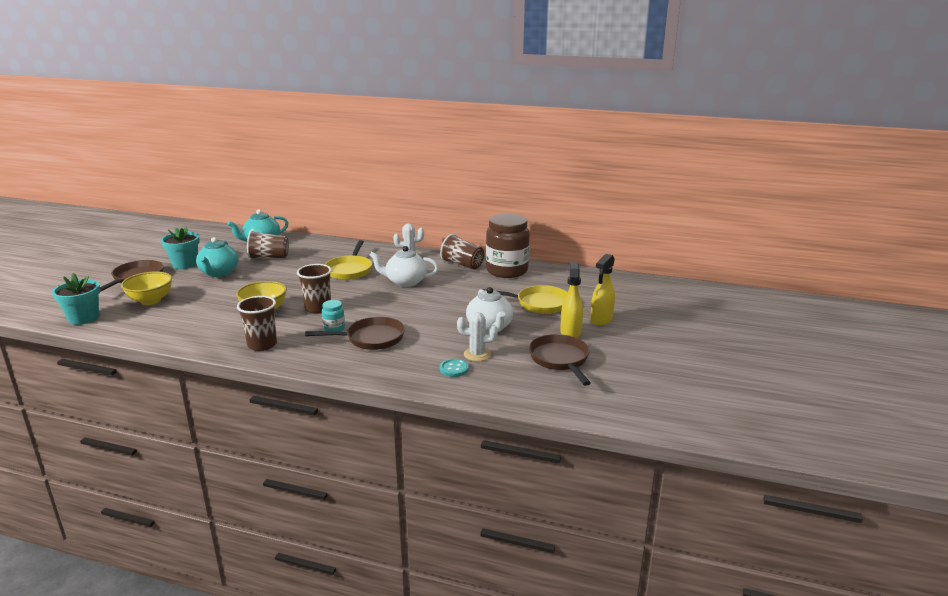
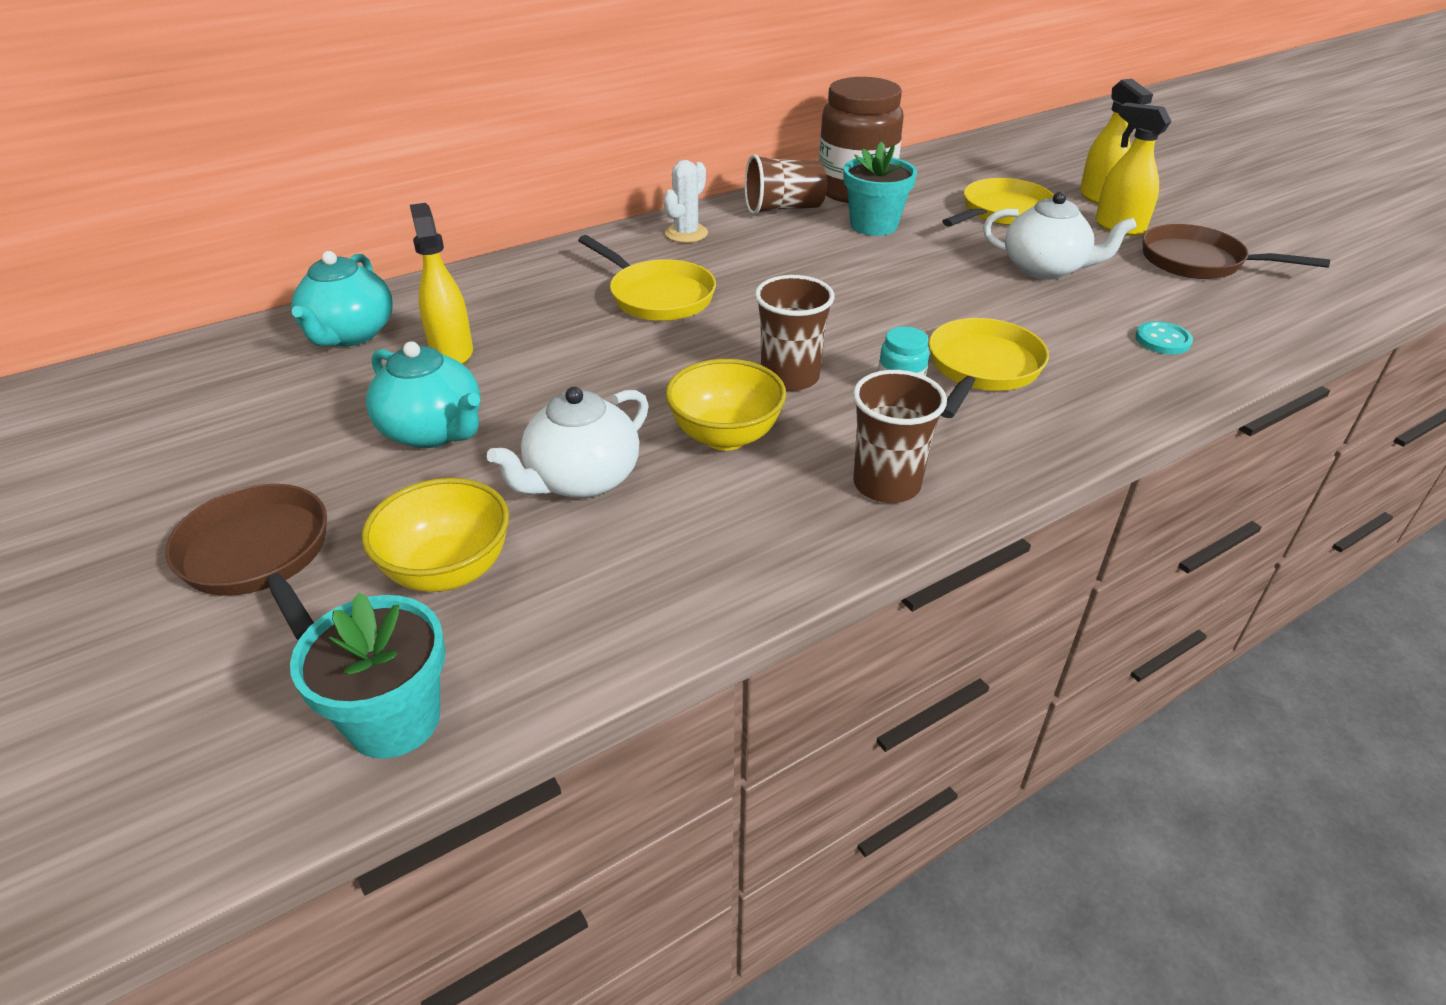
camera: 50 degrees left, 15 degrees up
(185, 264) = (300, 461): turquoise flower pot -> turquoise flower pot (874, 225)
(269, 257) = (452, 351): brown cup -> yellow spray bottle
(371, 338) = (981, 369): brown pan -> yellow pan
(405, 282) = (785, 269): white teapot -> white teapot (581, 480)
(477, 354) = (1128, 308): white cactus -> none

